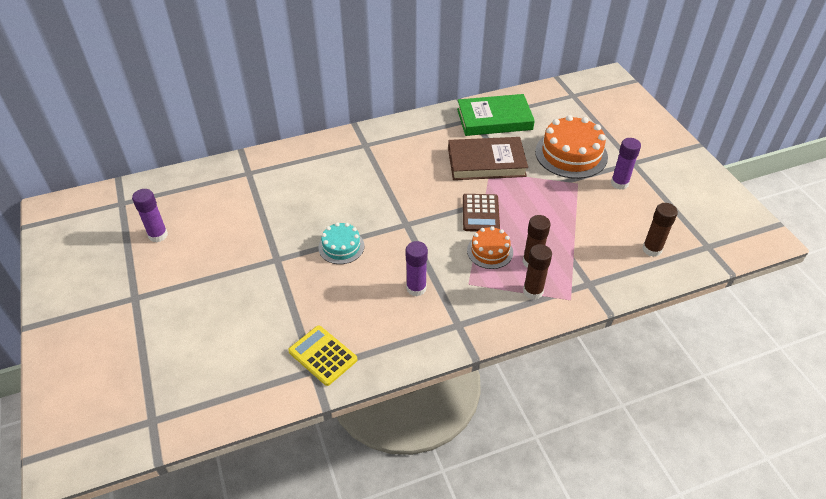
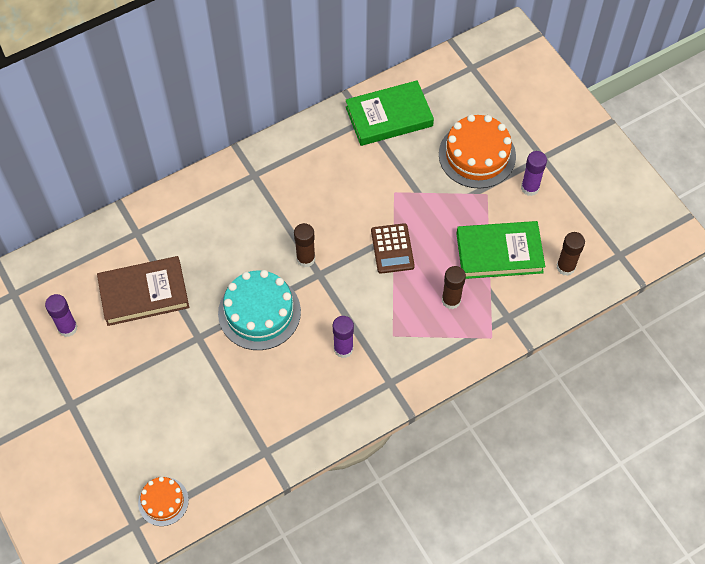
camera: 10 degrees left, 15 degrees up
(322, 355) = (270, 436): yellow calculator -> none
(341, 247) = (259, 312): turquoise cake -> turquoise cake, size x1.77
(486, 163) = (389, 180): brown book -> brown book (144, 293)
(490, 251) = (408, 294): orange cake -> orange cake (163, 501)
(533, 291) = (455, 334): brown glue stick -> brown glue stick (305, 259)
(585, 229) = (499, 253): none -> green book

